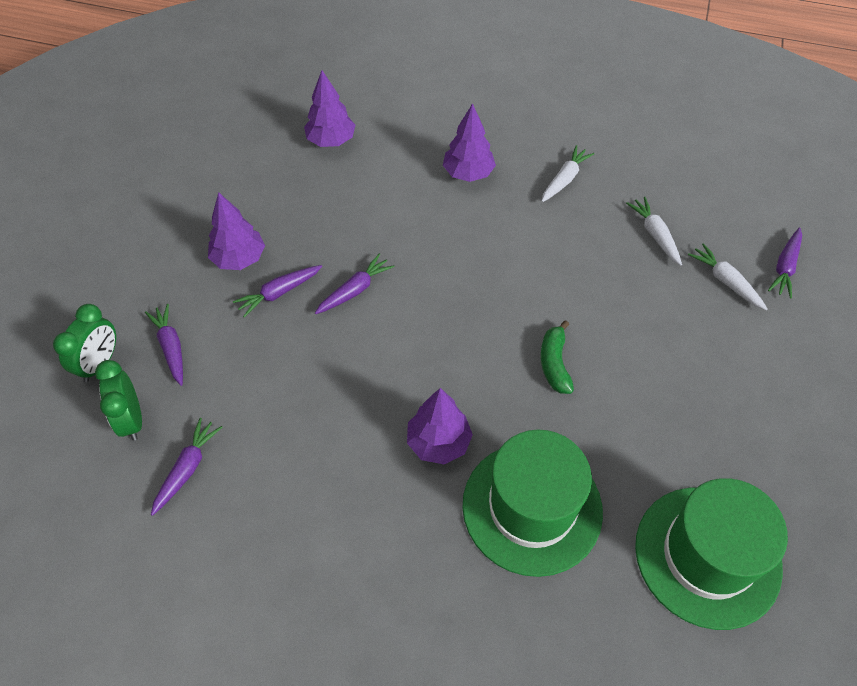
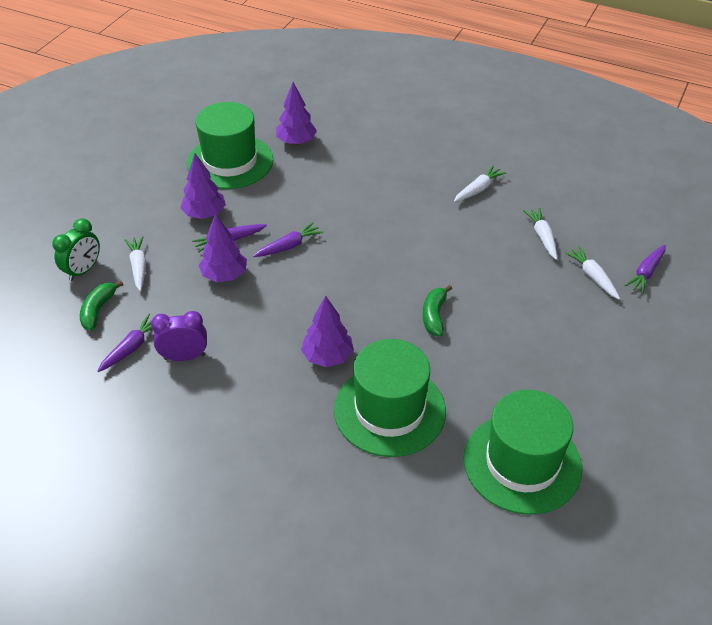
camera: 10 degrees right, 10 degrees down
(132, 419) = (98, 310): green clock -> green banana
(171, 347) = (138, 267): purple carrot -> white carrot
(255, 179) = (230, 162): none -> green hat
(258, 471) = (184, 357): none -> purple clock
(468, 173) = (400, 176): purple tree -> purple tree (224, 275)

